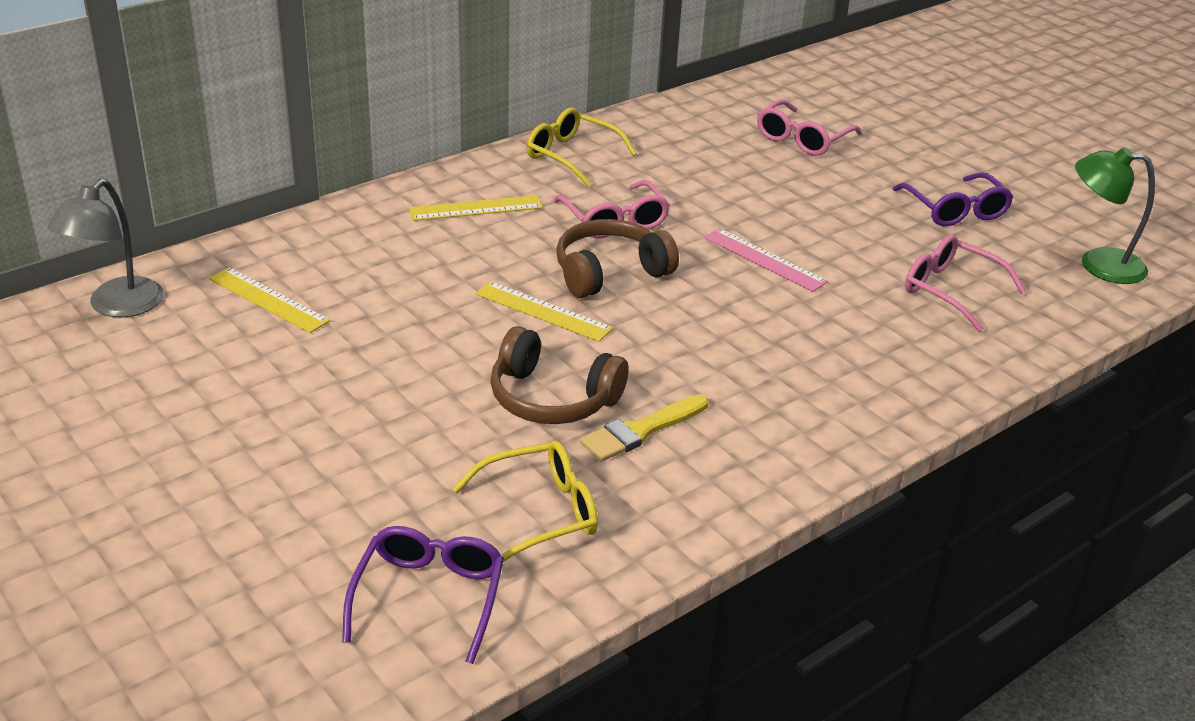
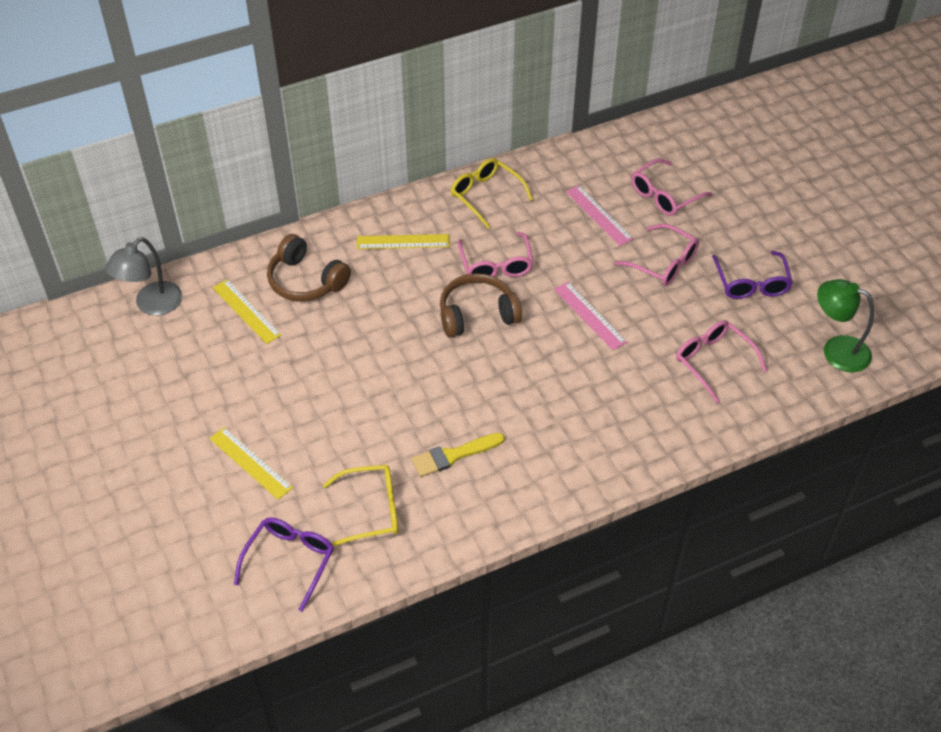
camera: 15 degrees right, 15 degrees up
(543, 311) = (421, 344): yellow ruler -> yellow ruler (250, 463)
(552, 398) = (405, 420): brown headphones -> brown headphones (306, 281)
(728, 163) = (599, 215): none -> pink ruler
(834, 201) = (663, 263): none -> pink glasses

